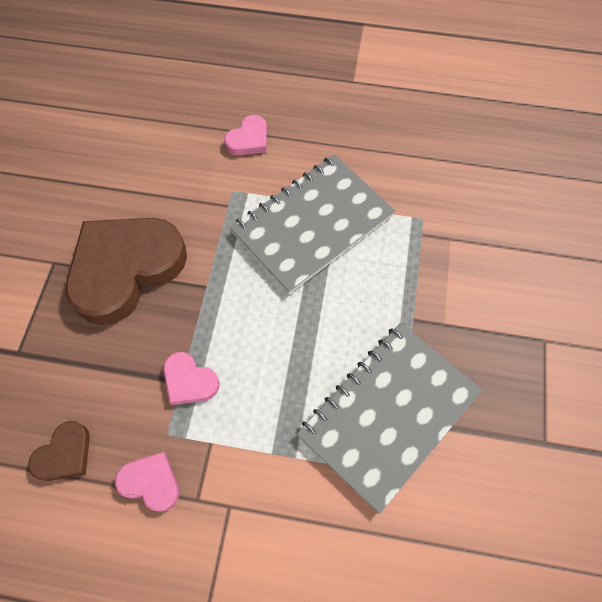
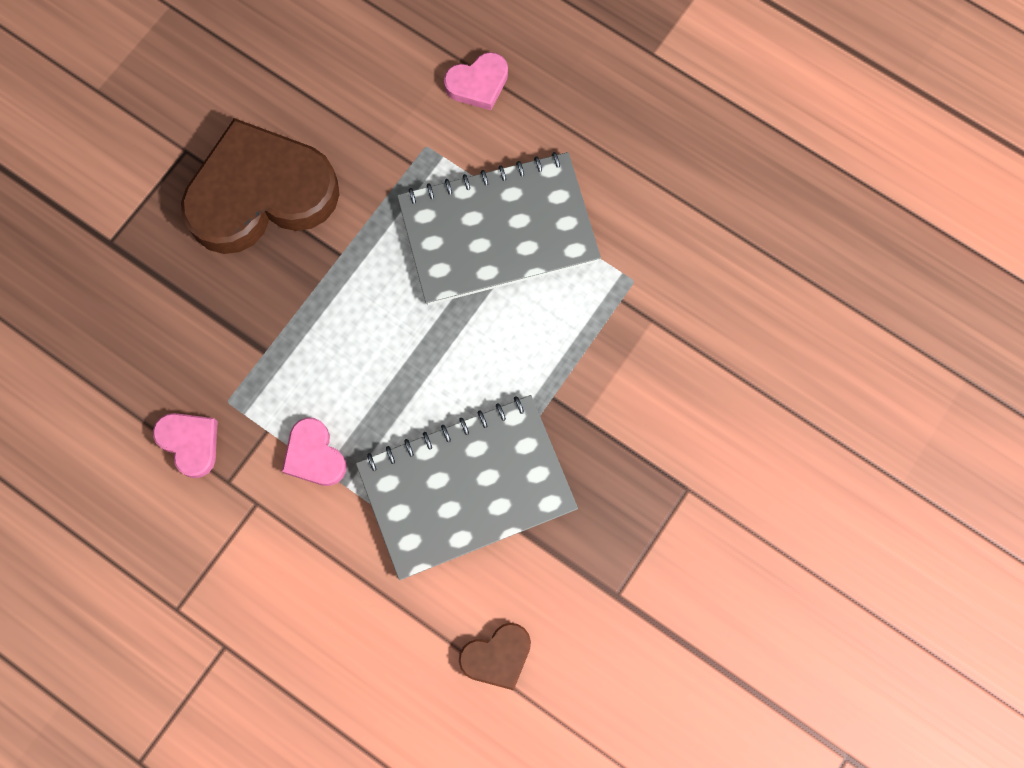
camera: 25 degrees right, 10 degrees up
(65, 454) = (117, 375): brown heart -> brown heart (497, 656)
(189, 381) = (274, 355): pink heart -> pink heart (314, 455)

